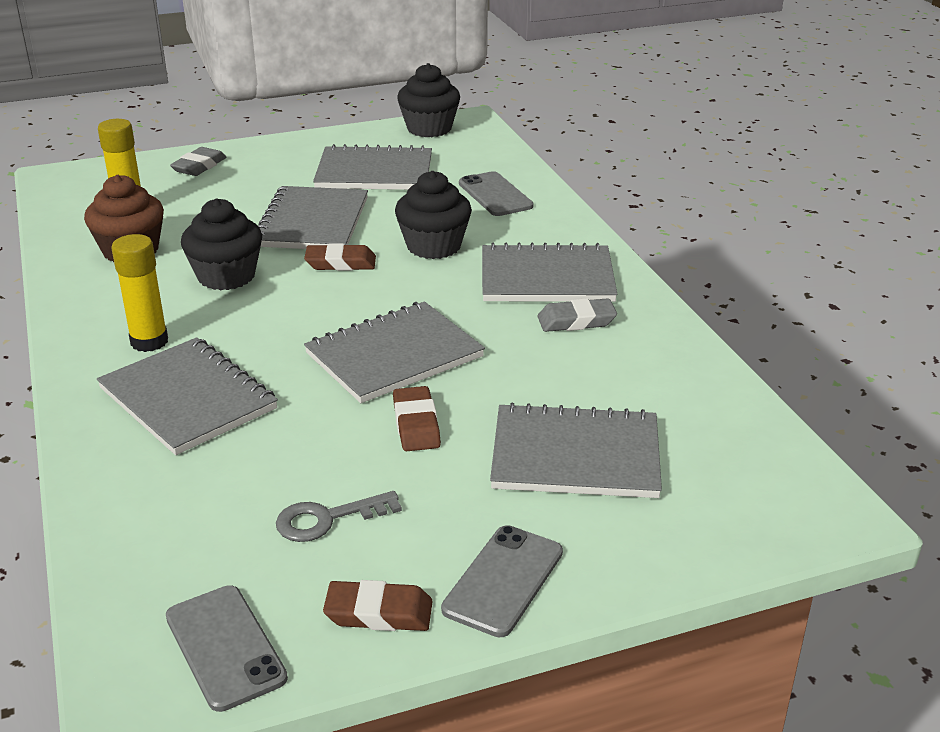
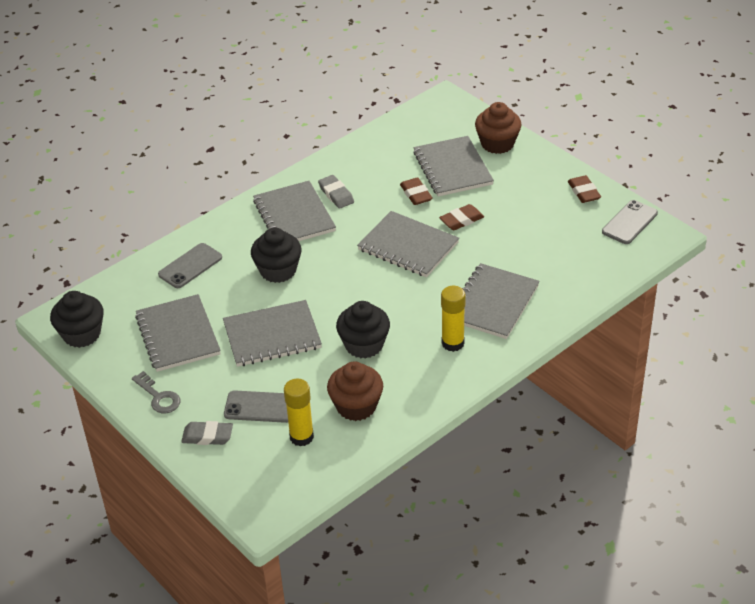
camera: 110 degrees left, 10 degrees up
(327, 519) = (544, 223): grey key -> grey key (159, 397)
(340, 263) = (320, 302): brown eraser -> brown eraser (416, 194)
(503, 581) = (544, 167): grey phone -> grey phone (260, 407)
(627, 539) = (497, 144): none -> brown cupcake

